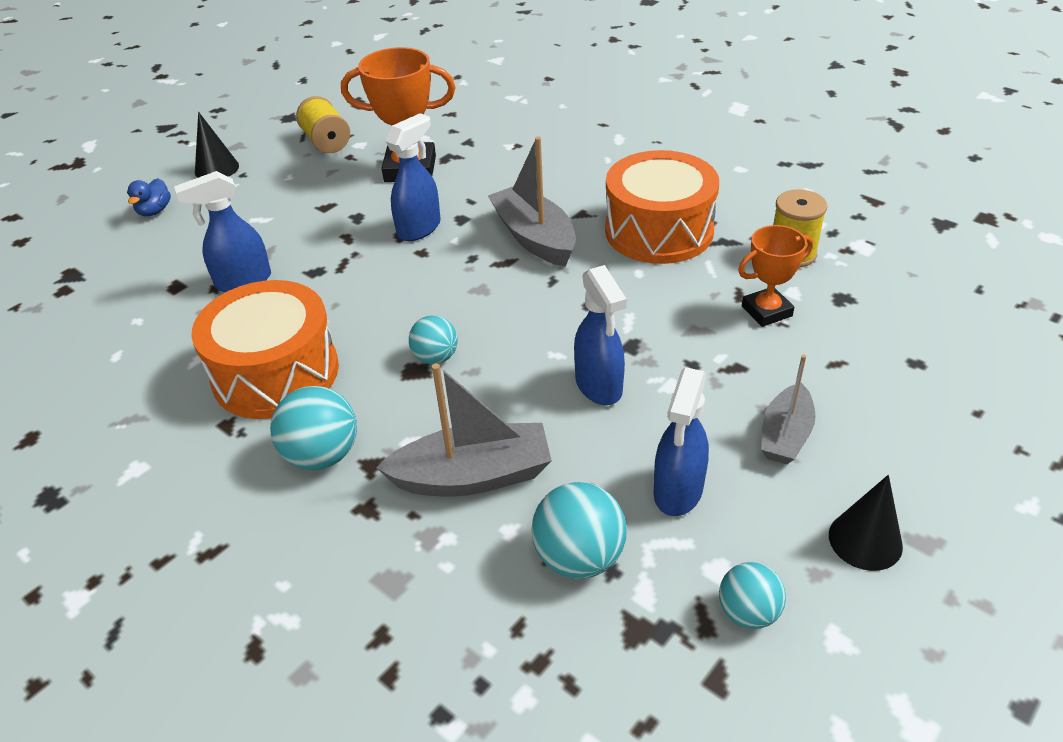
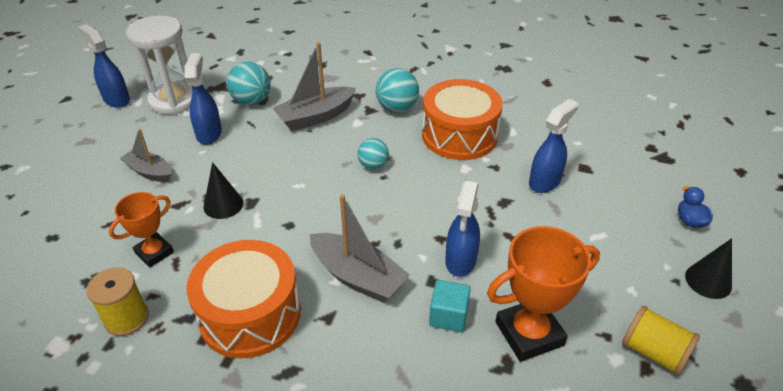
camera: 155 degrees right, 0 degrees up
(468, 192) = (448, 316): none -> turquoise cube
(599, 386) = (264, 173): blue spray bottle -> blue spray bottle (116, 99)
(748, 612) = (174, 100): turquoise ball -> white hourglass
(785, 435) = (149, 172): grey boat -> grey boat turned 60 degrees counterclockwise
(865, 540) = (115, 135): black cone -> black cone (223, 204)

